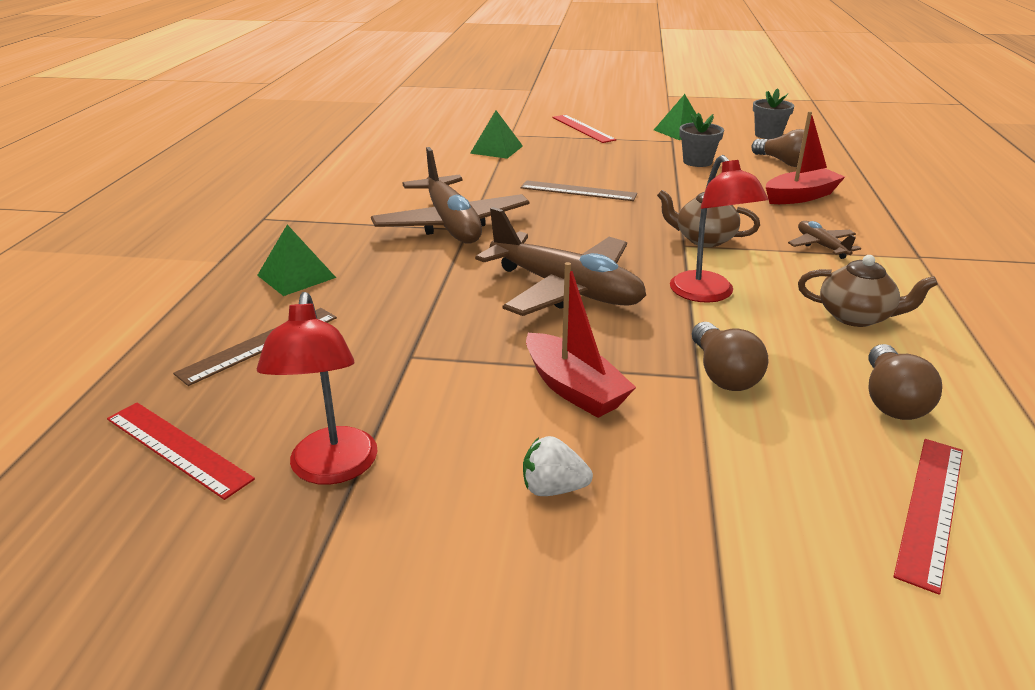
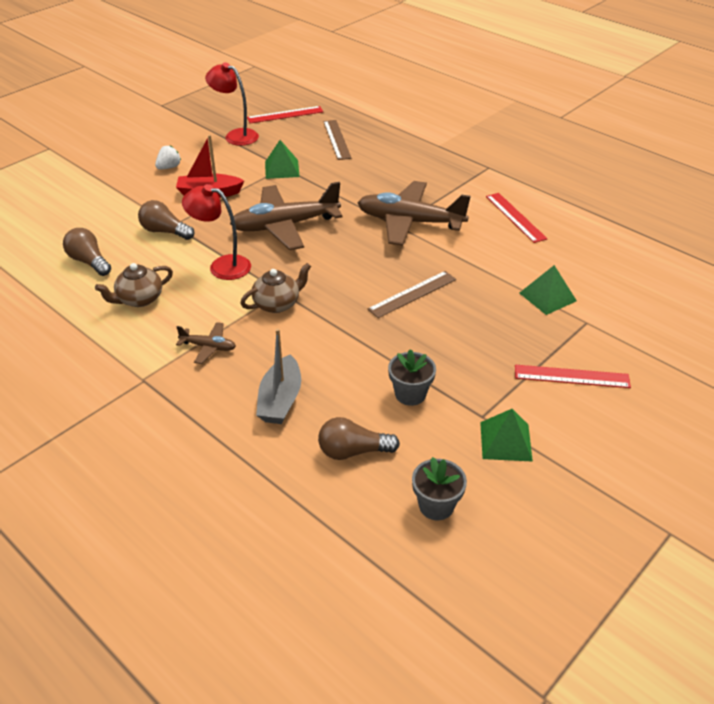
camera: 125 degrees right, 10 degrees up
(296, 276) = (395, 160): green pyramid -> green pyramid (282, 169)
(800, 196) = (280, 400): red boat -> grey boat
(930, 508) = (49, 229): red ruler -> red ruler (515, 217)

